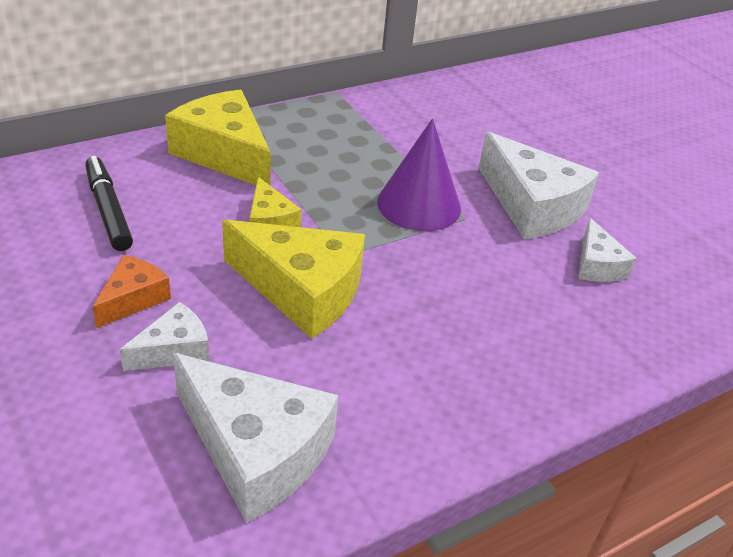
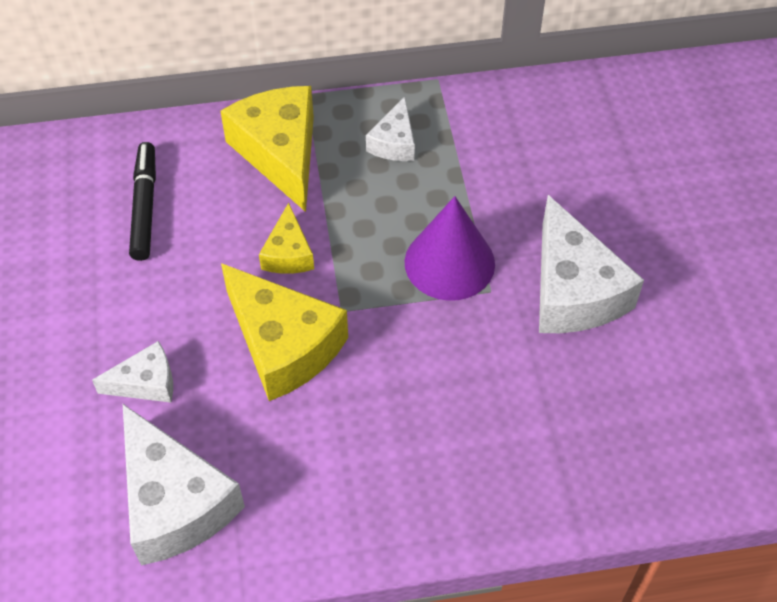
camera: 25 degrees right, 15 degrees up
(133, 299) = (132, 318): orange cheese -> none
(597, 265) = (600, 385): white cheese -> white cheese (394, 142)

